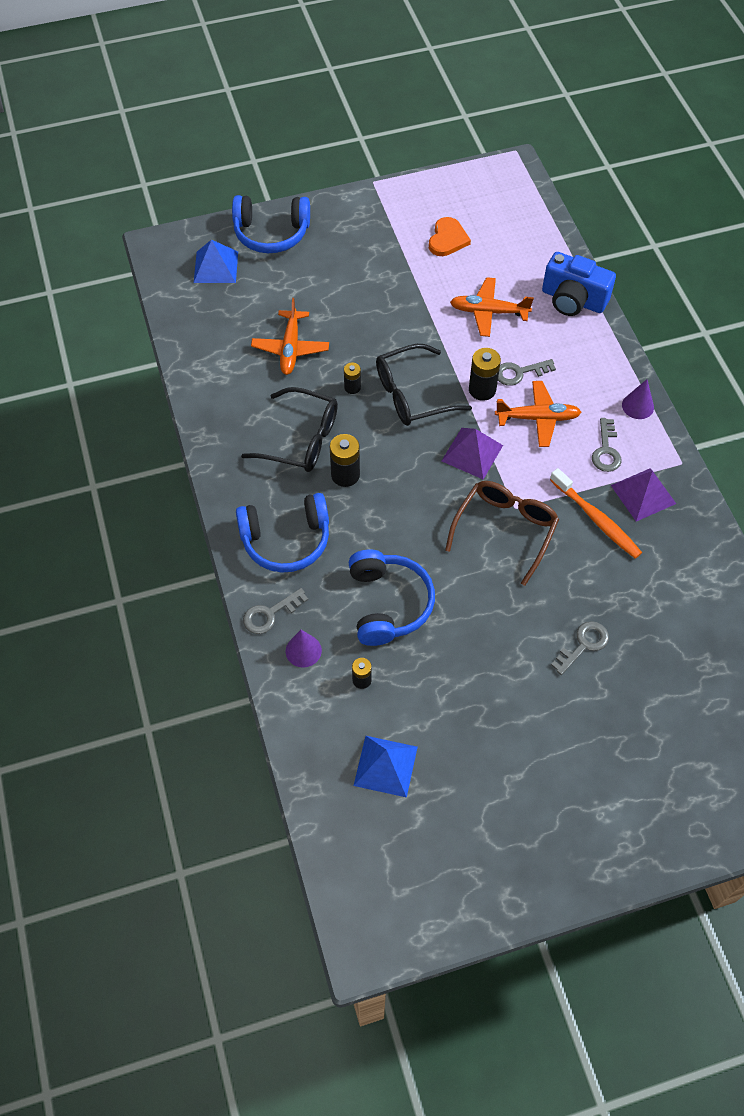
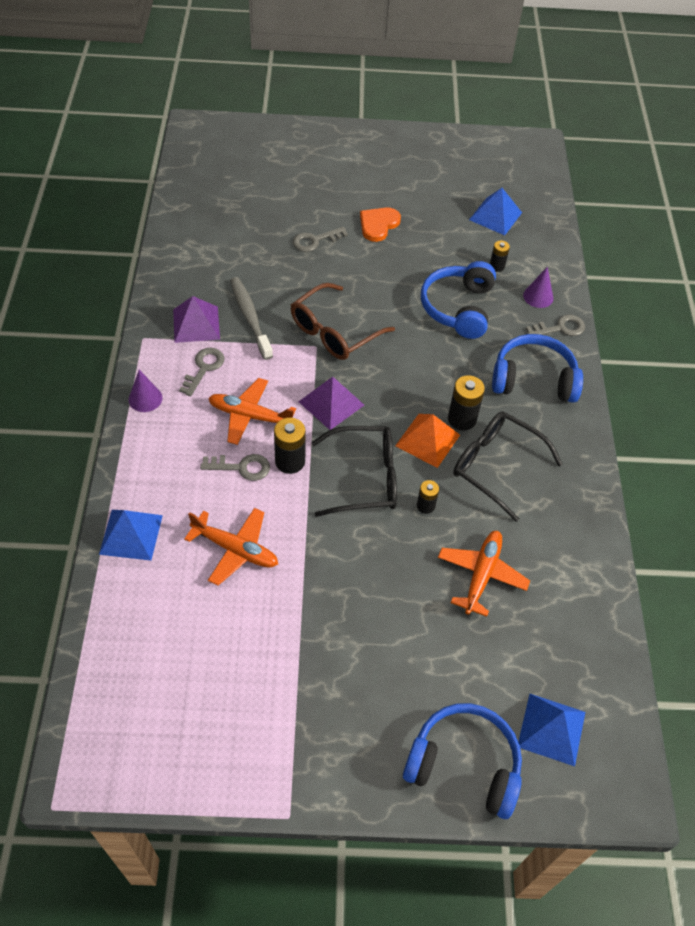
camera: 165 degrees left, 5 degrees down
(370, 445) = (427, 440): none -> orange pyramid
(447, 239) = (232, 672): orange heart -> orange heart (378, 225)
(573, 300) = (131, 534): blue camera -> blue pyramid
(596, 519) = (250, 317): orange toothbrush -> grey toothbrush

